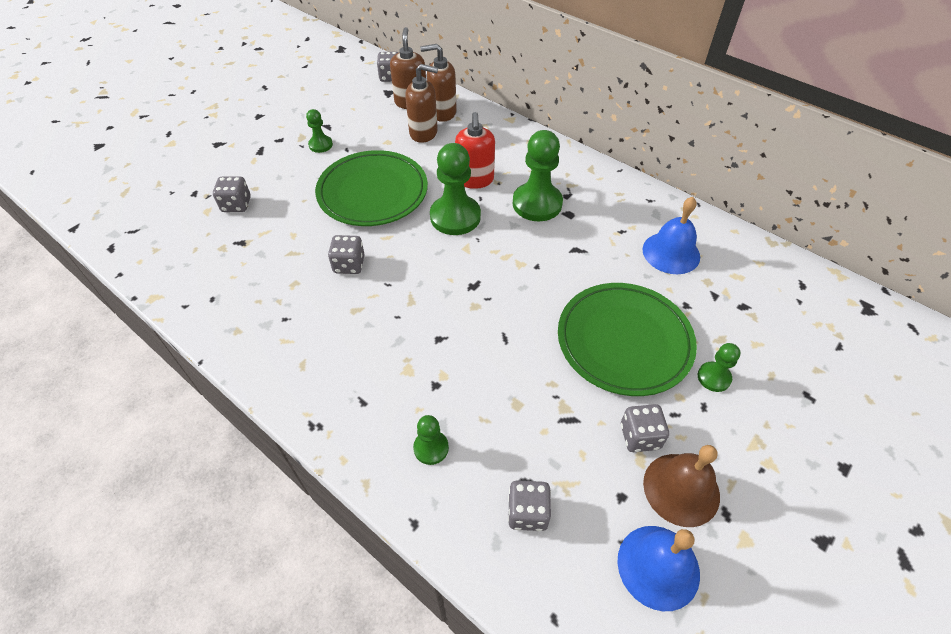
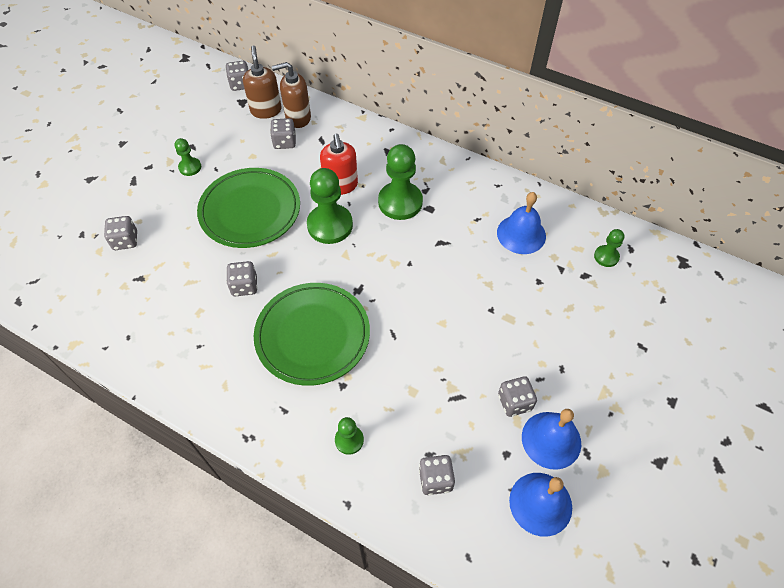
camera: 10 degrees left, 5 degrees up
(424, 133) = (284, 142): brown soap dispenser -> grey dice
(624, 341) = (492, 322): green plate -> green plate (312, 335)
(681, 489) = (551, 440): brown bell -> blue bell
(714, 377) = (567, 342): green pawn -> green pawn (606, 257)

